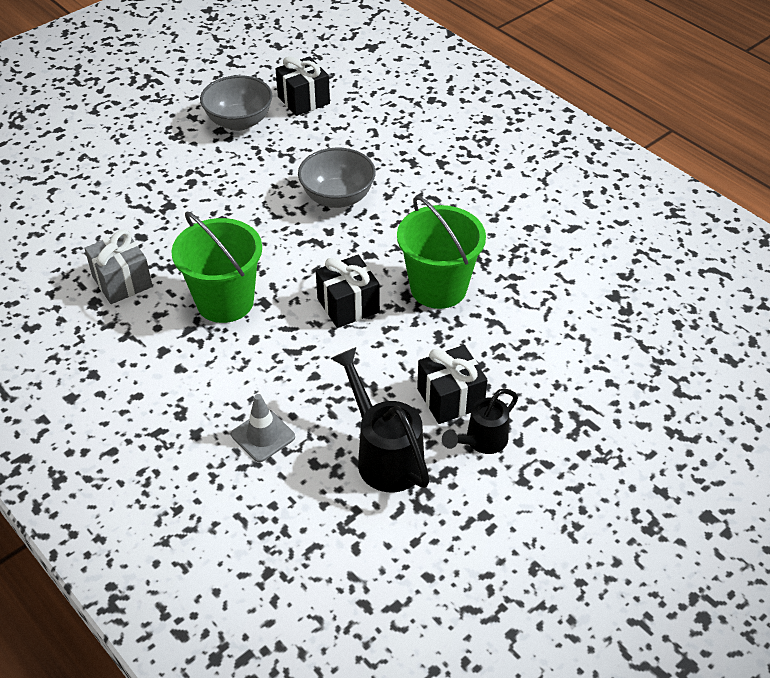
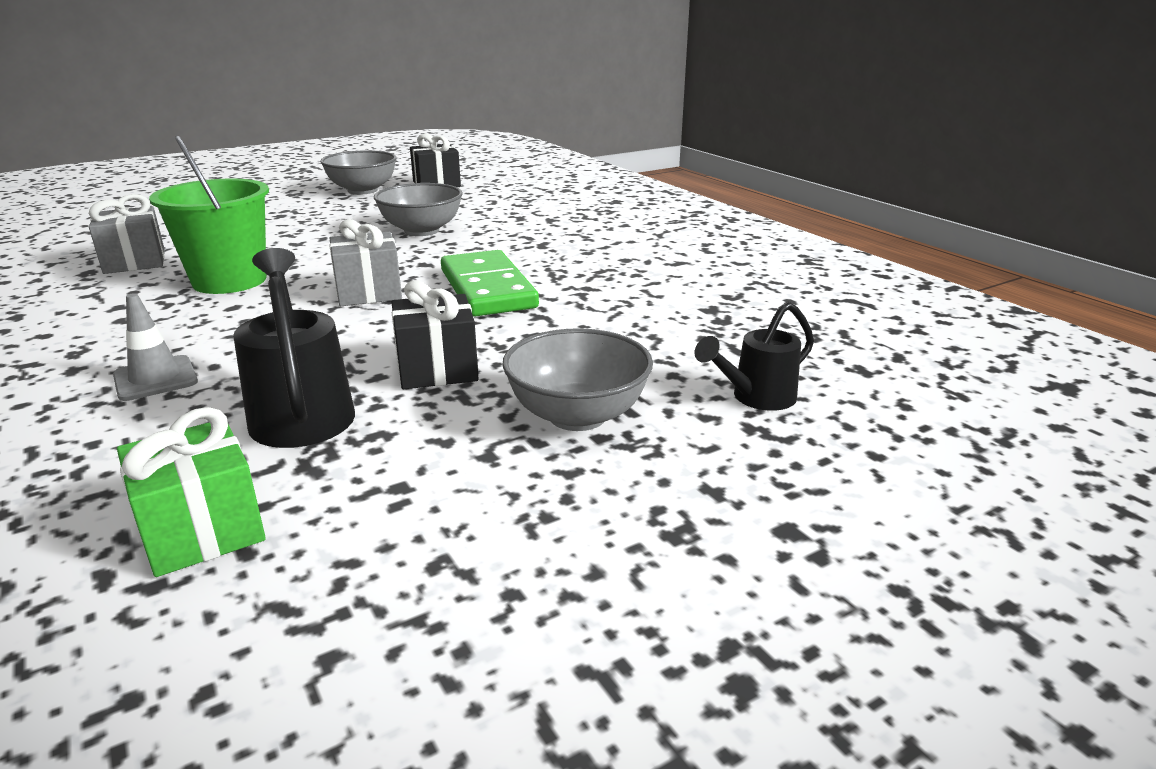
camera: 10 degrees right, 20 degrees down
(348, 305) = (369, 293): black gift -> grey gift
(394, 565) = (202, 530): none -> green gift
(438, 288) = (488, 289): green bucket -> green domino
(481, 441) = (451, 411): black watering can -> black watering can (755, 398)
(562, 435) = (577, 416): none -> grey bowl

